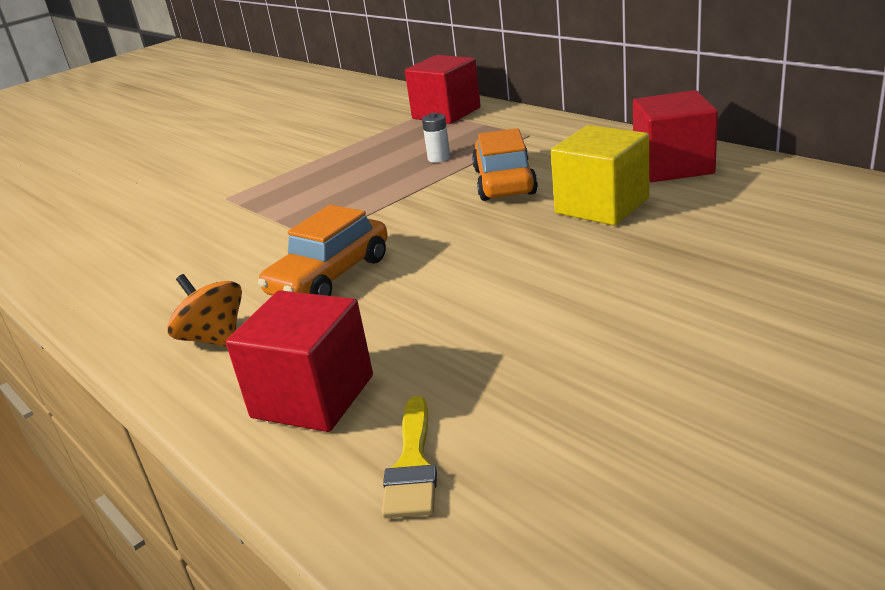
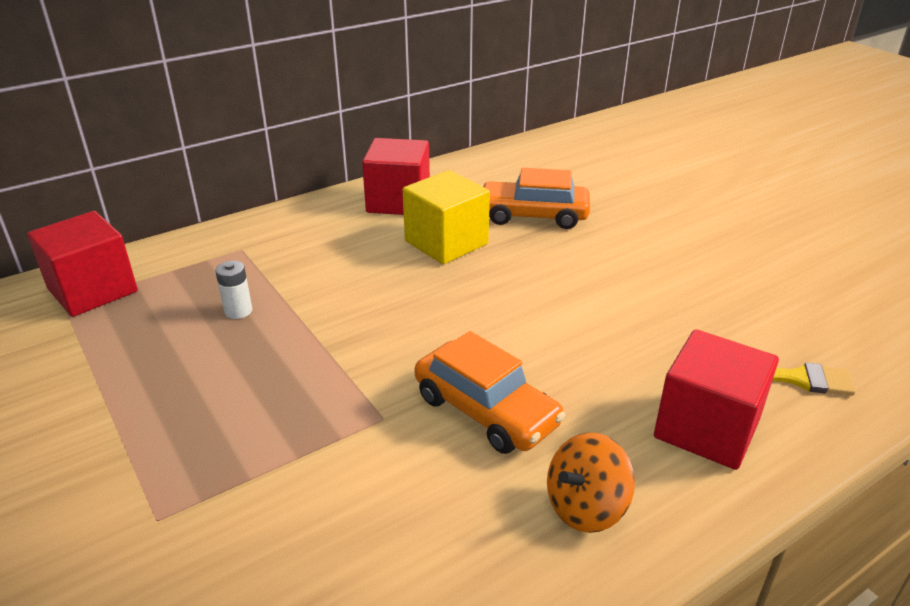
camera: 85 degrees left, 5 degrees up
(504, 181) = (348, 280): orange car -> orange car (533, 216)

